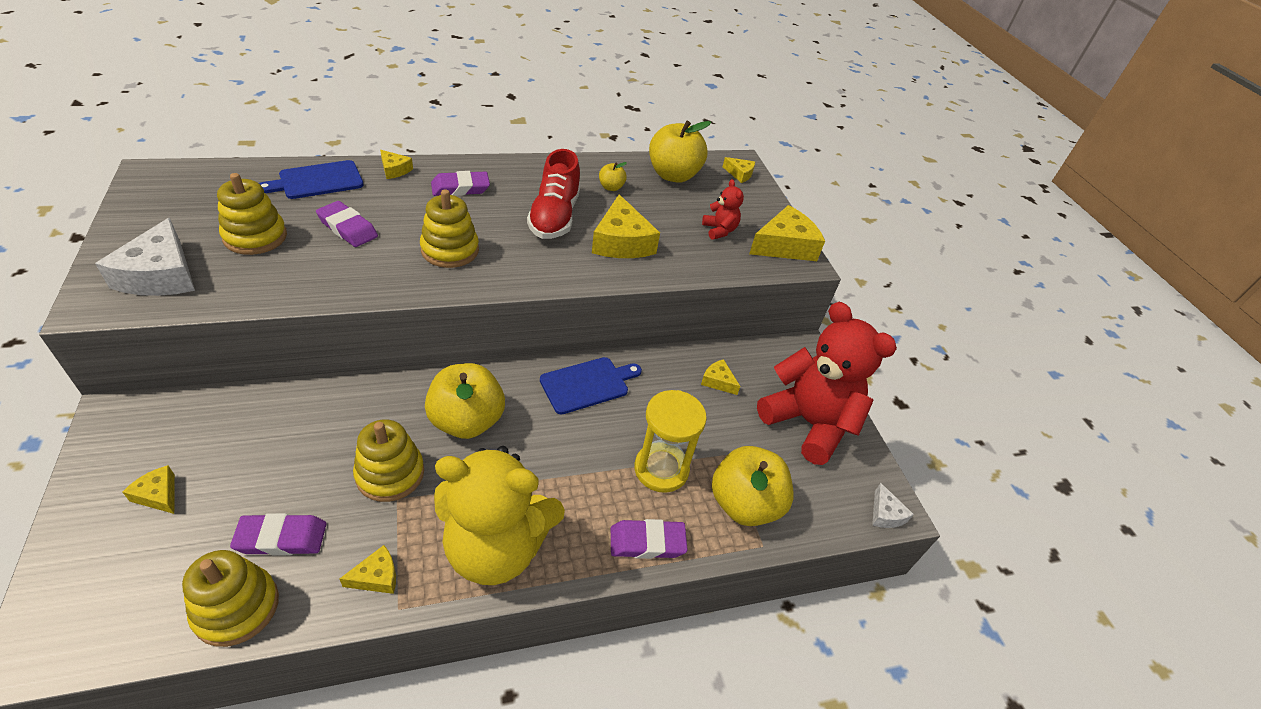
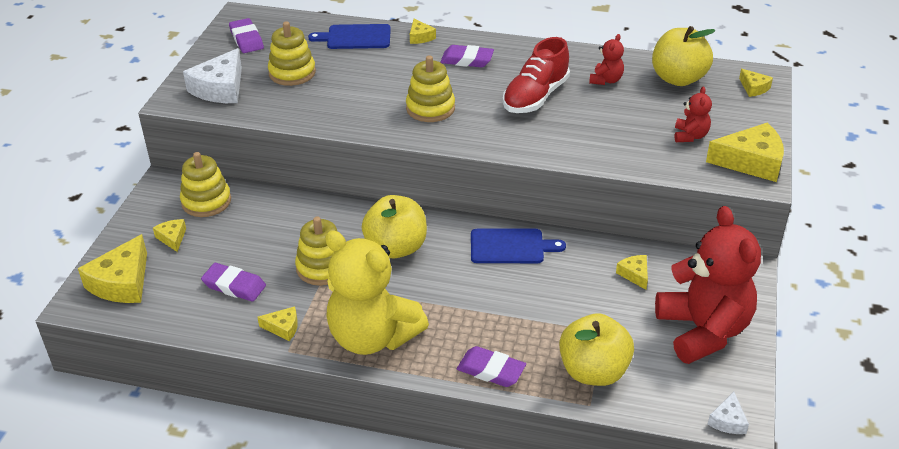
camera: 35 degrees right, 5 degrees down
(236, 608) = (191, 317): yellow stacking toy -> yellow stacking toy (206, 201)
(348, 228) = (360, 78): purple eraser -> purple eraser (246, 39)
(611, 187) = (606, 80): yellow apple -> red teddy bear
(621, 242) = (584, 128): yellow cheese -> yellow cheese (122, 282)
(661, 469) = (535, 325): yellow hourglass -> none

